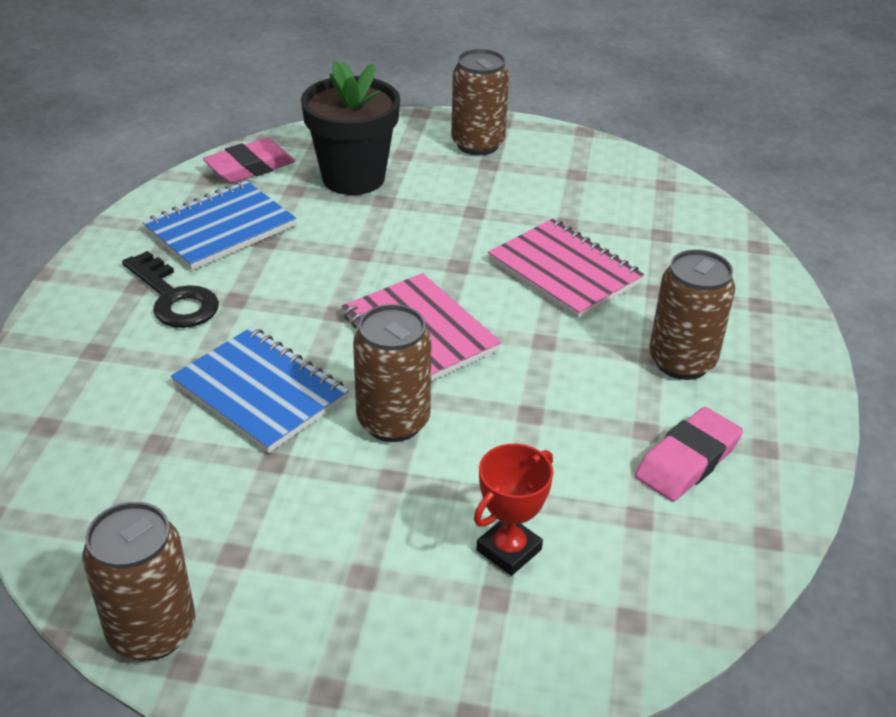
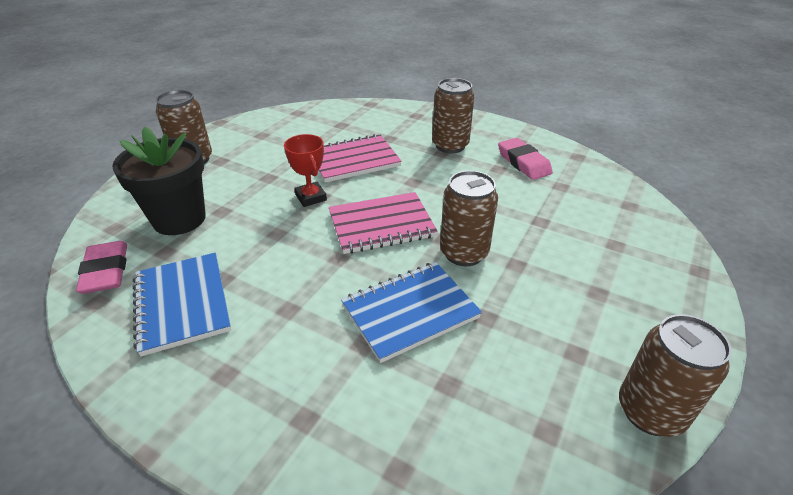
camera: 70 degrees left, 0 degrees up
(174, 298) = (261, 349): black key -> none
(509, 550) = (581, 232): red trophy -> red trophy (311, 197)

